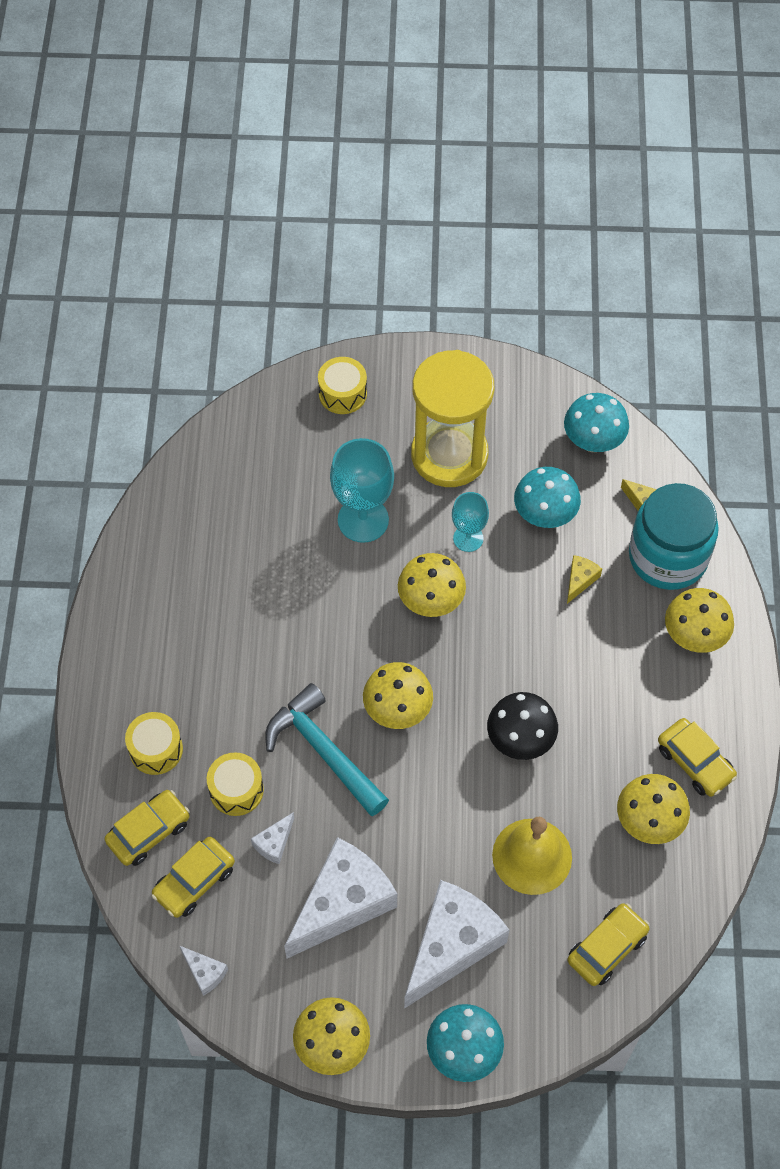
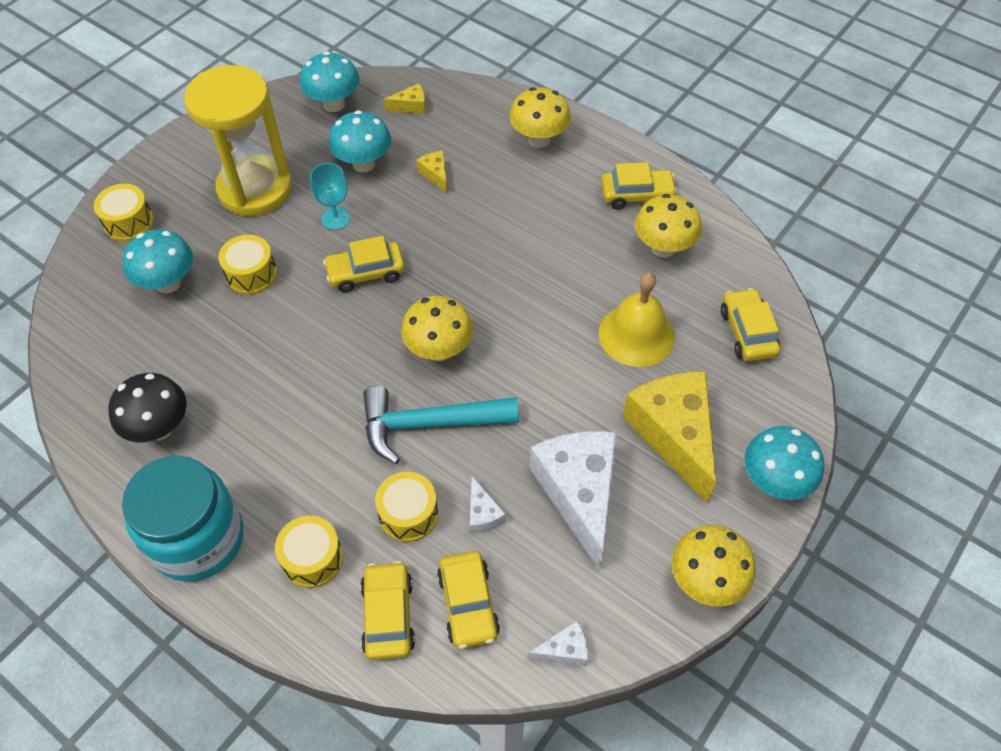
camera: 55 degrees left, 5 degrees down
(309, 468) = (168, 283): none -> turquoise mushroom
(363, 520) = (251, 274): turquoise goblet -> yellow drum
(431, 602) = (366, 273): yellow mushroom -> yellow car
(452, 945) = (674, 434): white cheese -> yellow cheese
(520, 740) = (533, 285): black mushroom -> black mushroom (159, 428)
(668, 556) = (464, 117): turquoise jar -> turquoise jar (197, 539)

